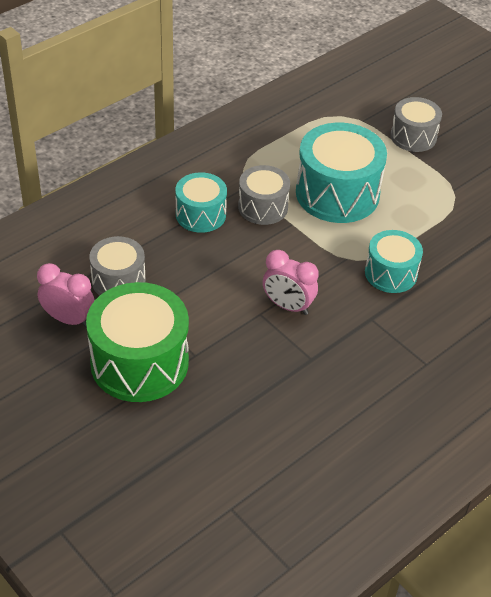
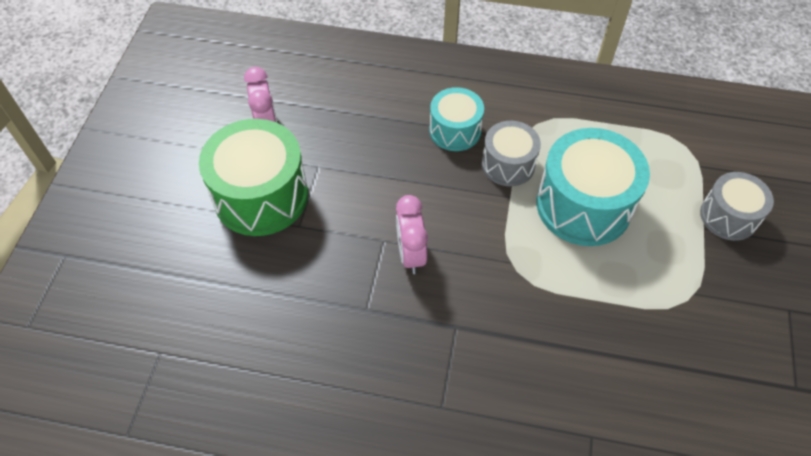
camera: 55 degrees right, 10 degrees up
(118, 280) = (333, 128): grey drum -> none
(391, 273) = (527, 308): turquoise drum -> none

